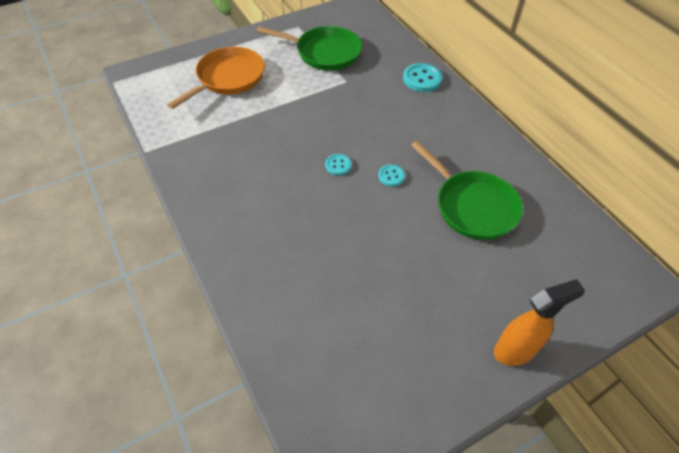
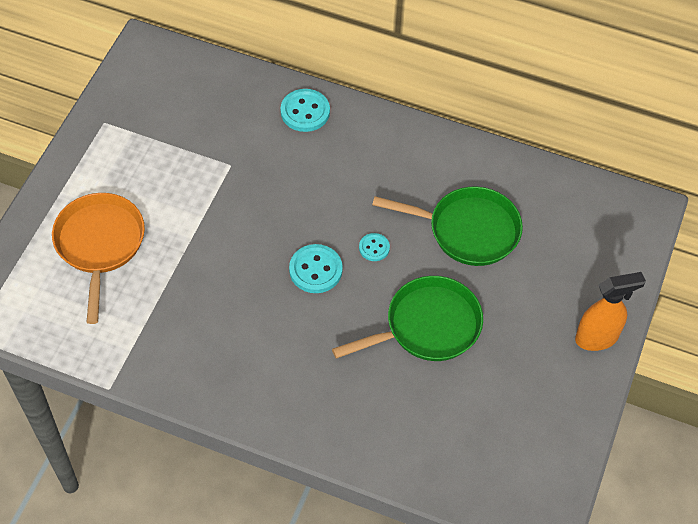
camera: 40 degrees left, 5 degrees up
(324, 52) = (171, 141): green pan -> green pan (427, 326)
(338, 165) = (315, 270): turquoise button -> turquoise button, size x1.71
(515, 350) = (597, 338): orange spray bottle -> orange spray bottle turned 45 degrees clockwise

